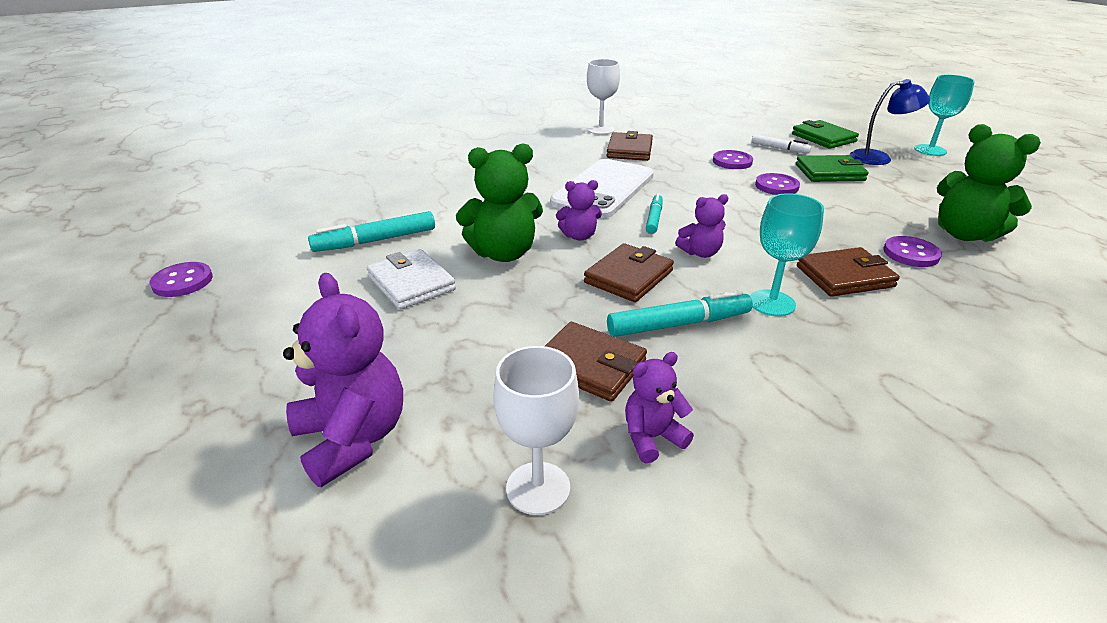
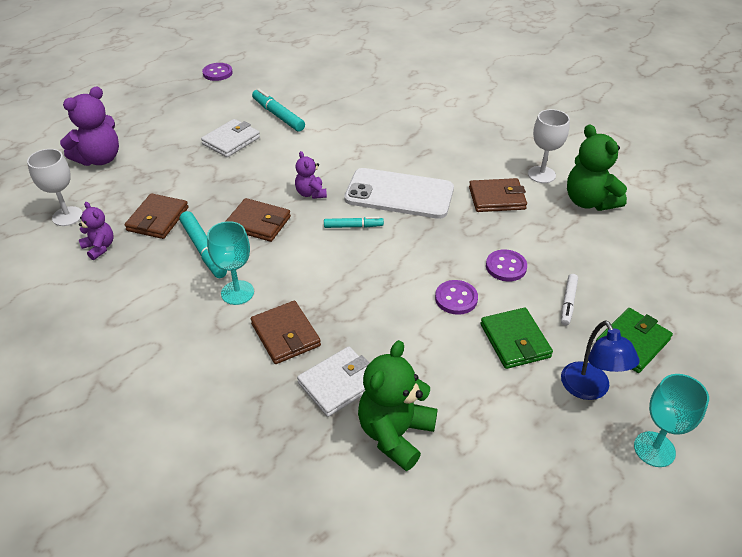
camera: 75 degrees right, 10 degrees up
(503, 253) = (276, 166): green teddy bear -> green teddy bear (589, 201)
(700, 253) = (303, 254): purple teddy bear -> none
(911, 254) = (339, 383): purple button -> white wallet

